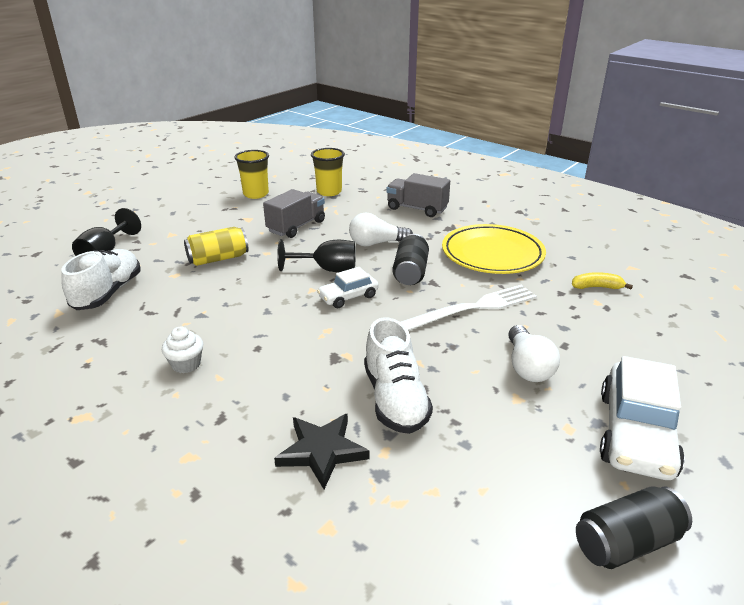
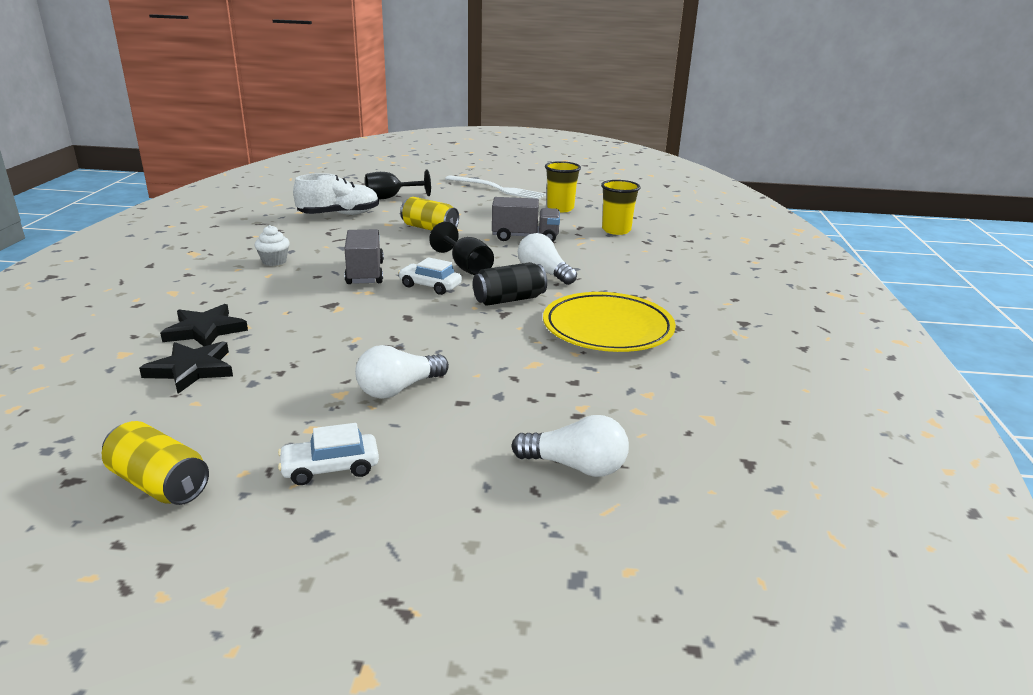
camera: 55 degrees right, 5 degrees down
(395, 399) = (291, 341): white shoe -> none
(410, 479) = (191, 370): none -> black star
(417, 209) = (650, 272): grey truck -> grey truck (365, 273)
(473, 308) = (478, 342): white fork -> white fork (497, 189)
(597, 287) = (618, 401): yellow banana -> none
(626, 542) = (159, 484): black can -> yellow can
(636, 434) = (330, 468): white car -> white car, size x0.56
(671, 330) = (575, 466): none -> white light bulb

